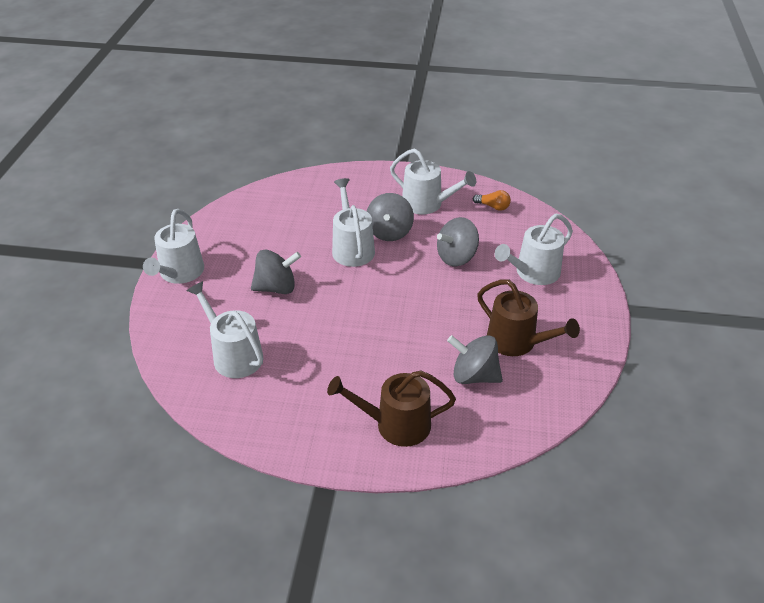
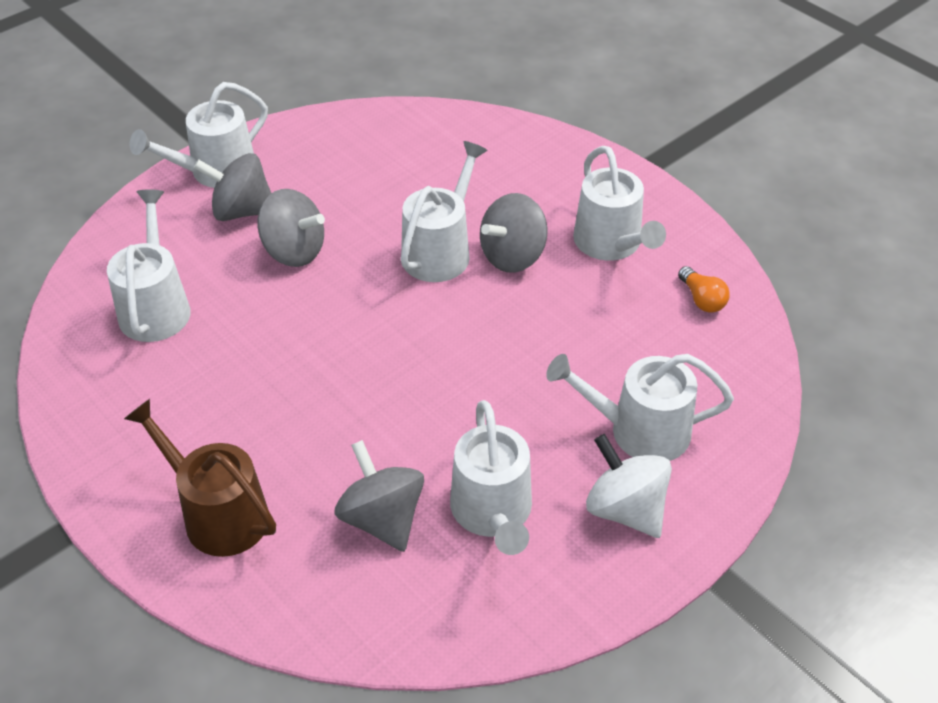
camera: 40 degrees right, 5 degrees up
(456, 257) = (559, 343): grey spinning top -> grey spinning top (242, 211)
(517, 342) = (493, 512): brown watering can -> white watering can
(566, 306) = (625, 509): none -> white spinning top

